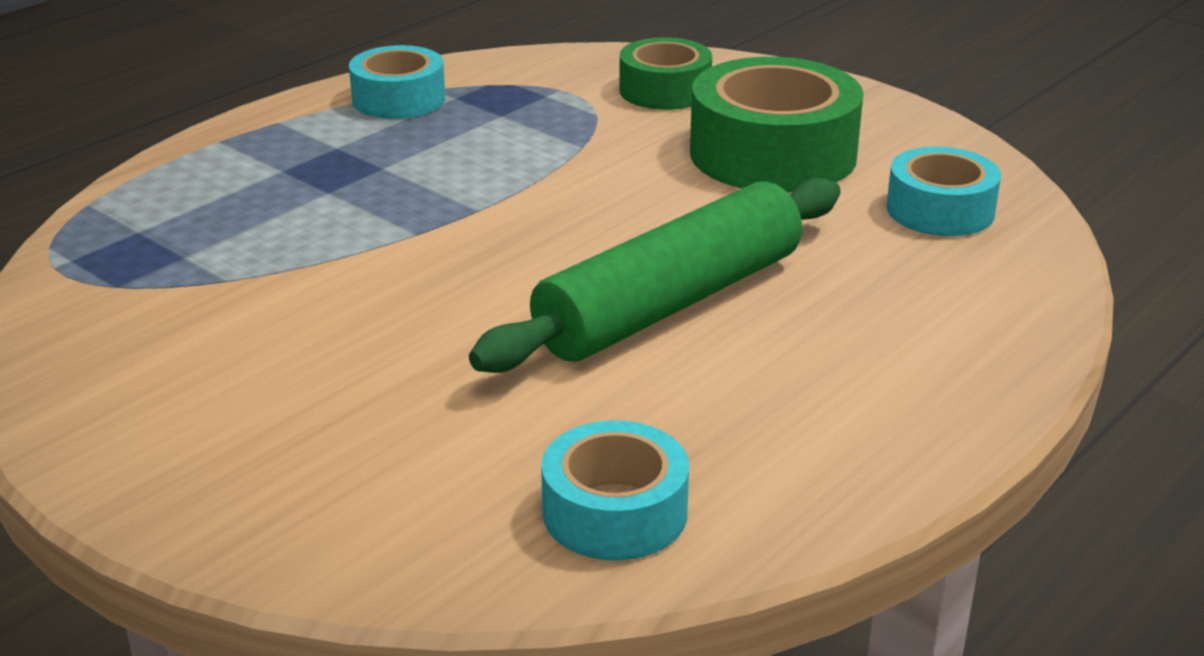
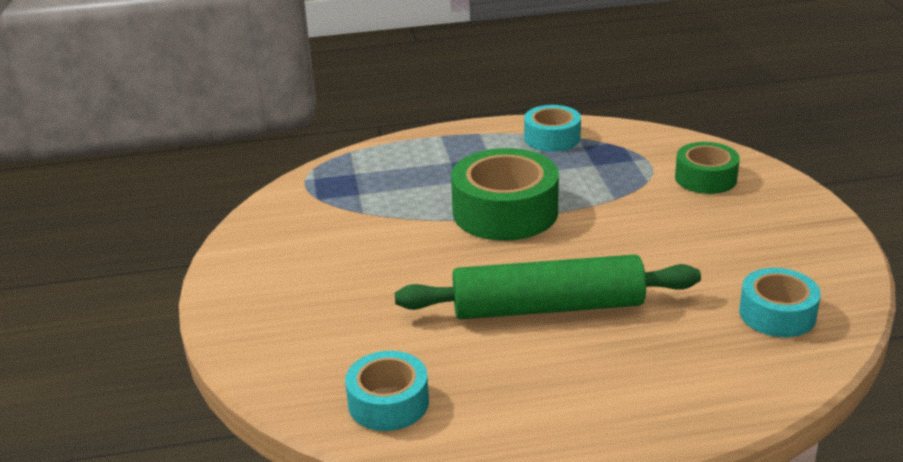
camera: 40 degrees right, 0 degrees up
(773, 154) = (719, 241): green tape -> green tape (505, 212)

